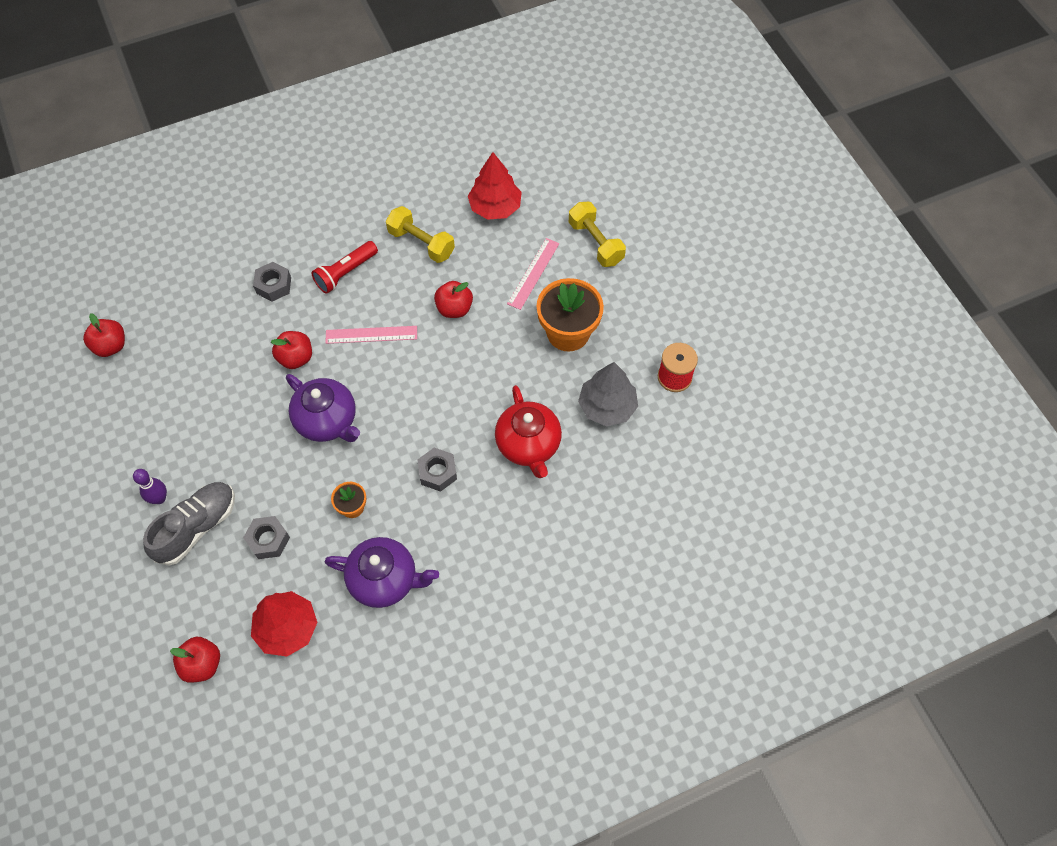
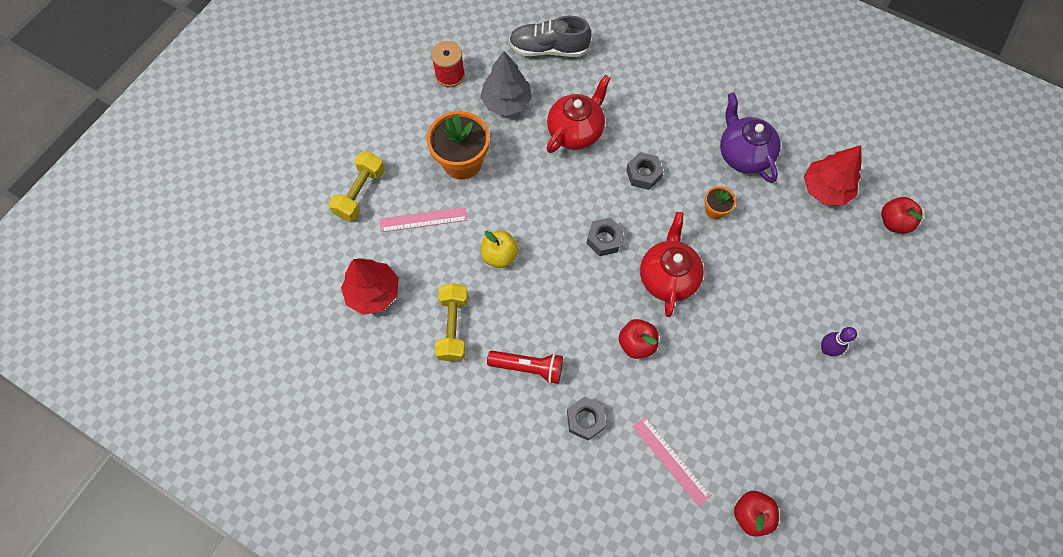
camera: 125 degrees left, 5 degrees up
(197, 527) = (820, 303): grey shoe -> grey shoe (548, 49)
(268, 540) = (785, 247): grey nut -> grey nut (604, 239)
(327, 421) = (667, 277): purple teapot -> red teapot
(371, 334) = (570, 301): pink ruler -> pink ruler (670, 460)
(454, 308) = (500, 255): red apple -> yellow apple

